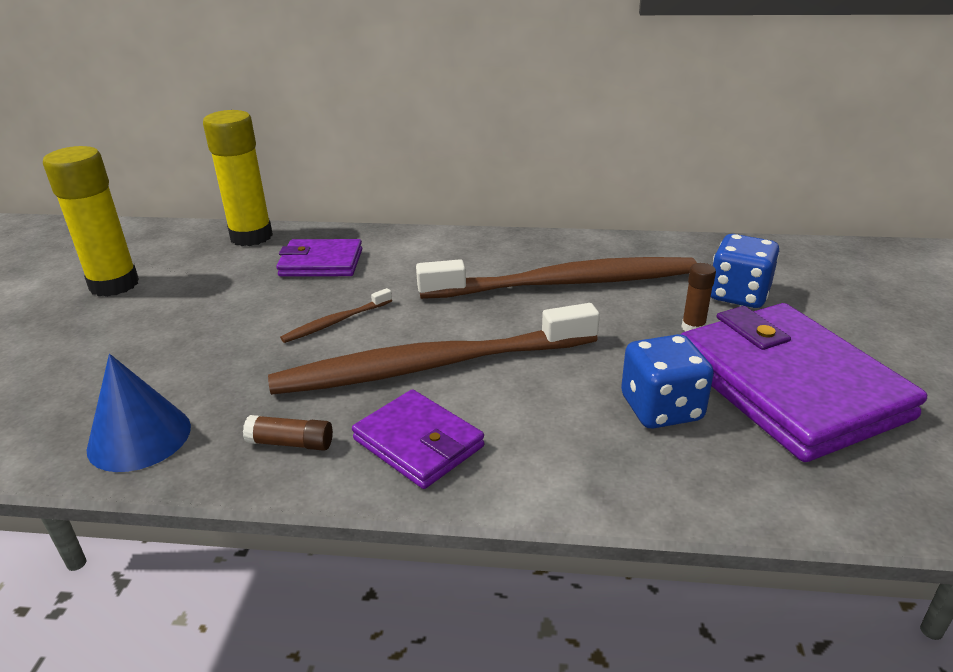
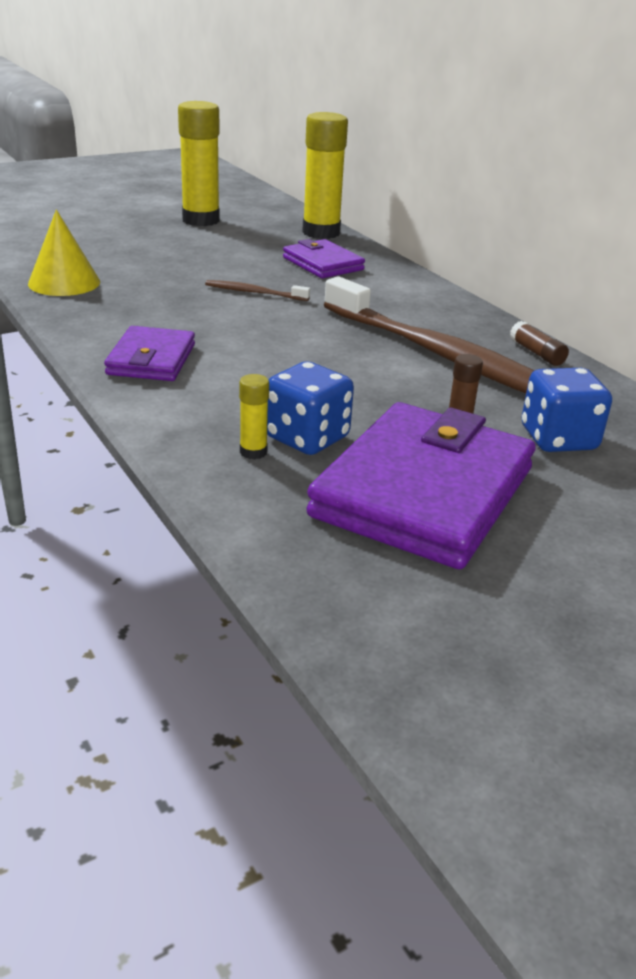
camera: 50 degrees right, 0 degrees up
(139, 437) = (64, 282): blue cone -> yellow cone
(290, 443) = (106, 322): brown glue stick -> brown glue stick (536, 353)
(429, 366) = (244, 338): brown toothbrush -> none
(668, 450) = (253, 452): none -> yellow glue stick

